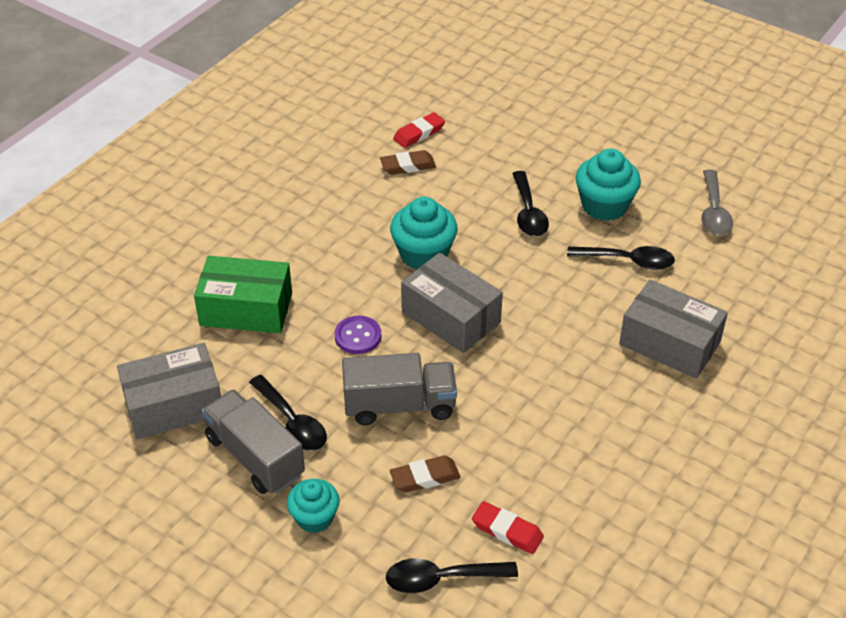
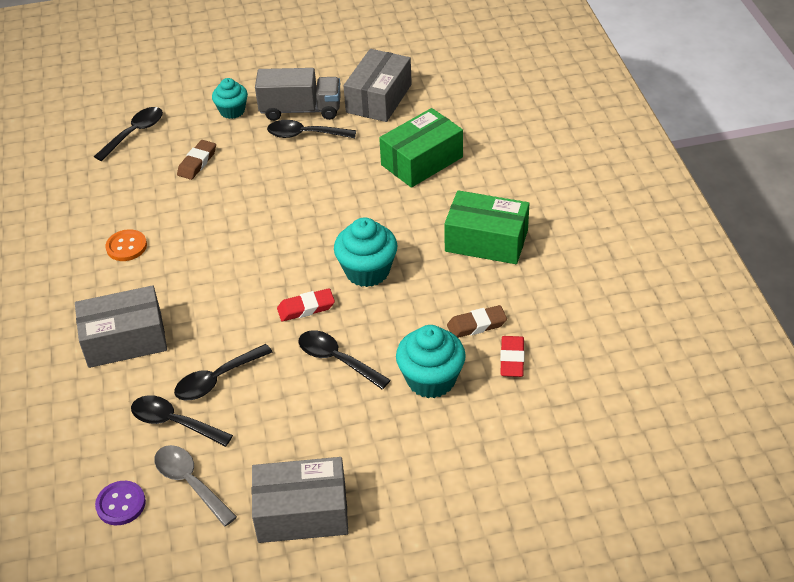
camera: 135 degrees right, 0 degrees up
(310, 210) = (486, 241): none -> green box
(358, 336) = (334, 196): purple button -> purple button (121, 504)
(399, 405) = (257, 182): grey truck -> none
(408, 166) = (476, 325): brown eraser -> brown eraser turned 45 degrees clockwise
(451, 317) = (293, 247): grey box -> grey box (302, 512)
(507, 531) = (122, 172): red eraser -> red eraser (306, 308)
(587, 433) = (126, 246): none -> orange button
(604, 206) = (286, 414): turquoise cupcake -> turquoise cupcake (431, 379)
(689, 255) = (174, 422): none -> black spoon

